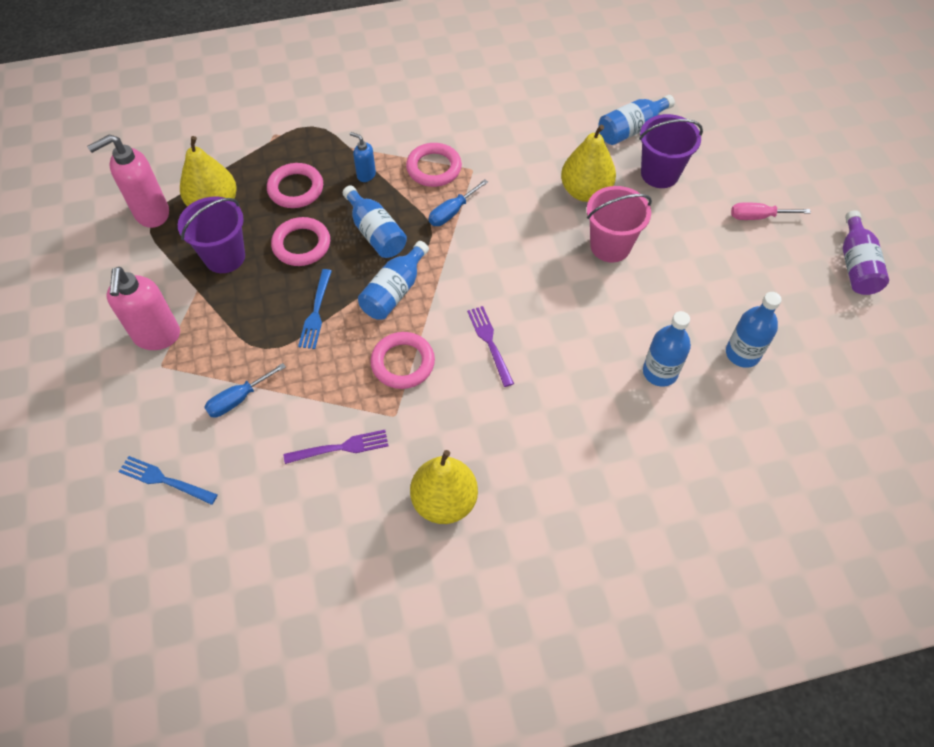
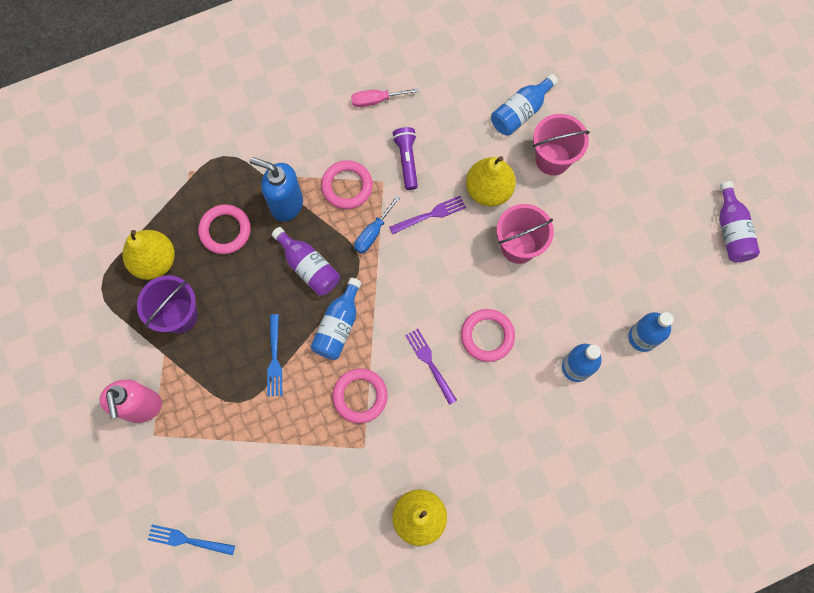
camera: 10 degrees left, 15 degrees up
(151, 213) = (99, 280): pink soap dispenser -> none
(238, 399) = (229, 455): blue screwdriver -> none
(301, 245) = (245, 291): pink ring -> pink ring (487, 336)
(340, 447) = (325, 485): purple fork -> purple fork (430, 215)
(366, 175) = (286, 204): blue soap dispenser -> blue soap dispenser, size x1.95
(375, 233) = (309, 267): blue bottle -> purple bottle
(502, 154) = (407, 160): none -> purple flashlight
(659, 174) = (552, 159): purple bucket -> pink bucket
(758, 217) = (644, 193): pink screwdriver -> pink screwdriver (376, 100)

